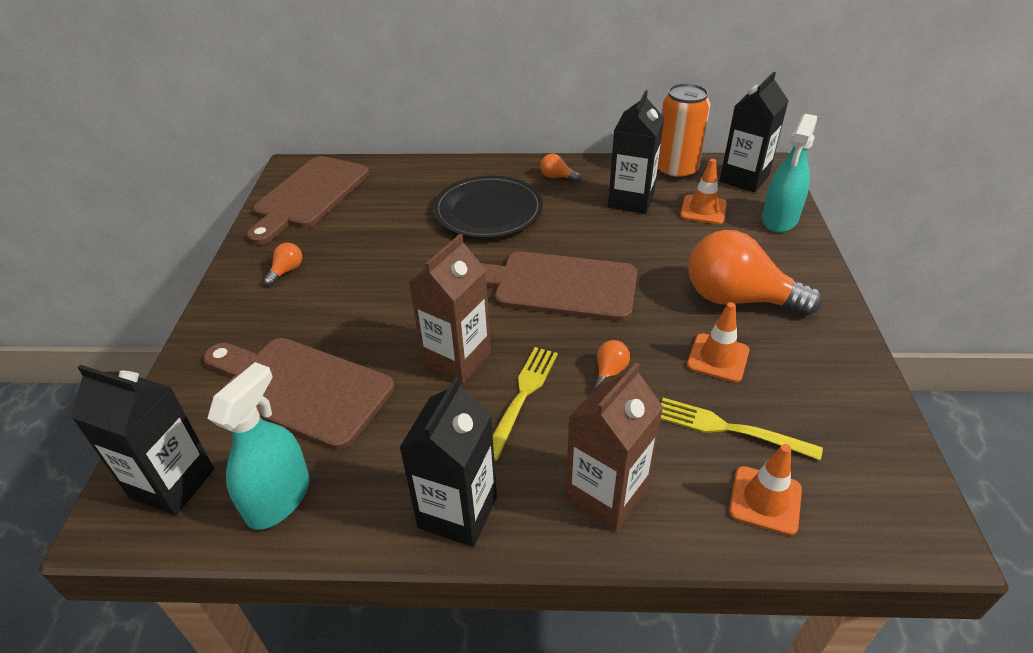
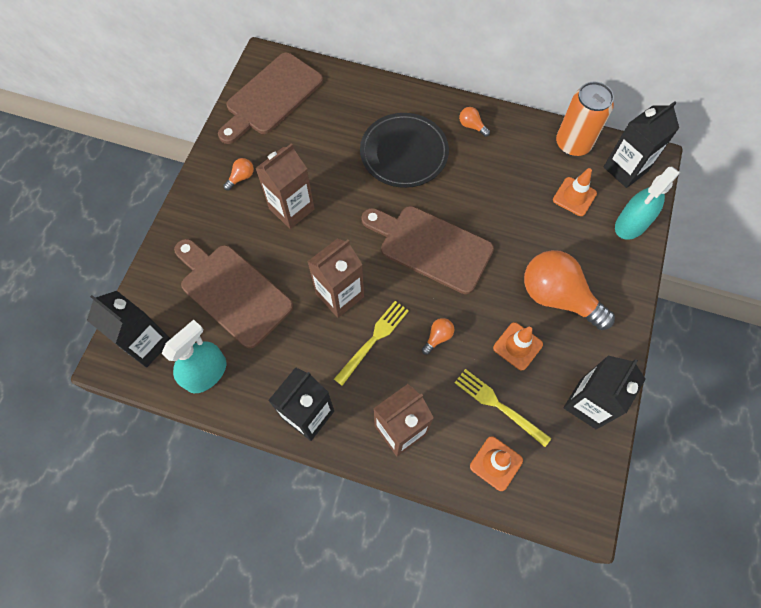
camera: 15 degrees right, 25 degrees up
(363, 287) = (291, 209): none -> brown carton
(631, 200) = (521, 170): black carton -> black carton (588, 403)

